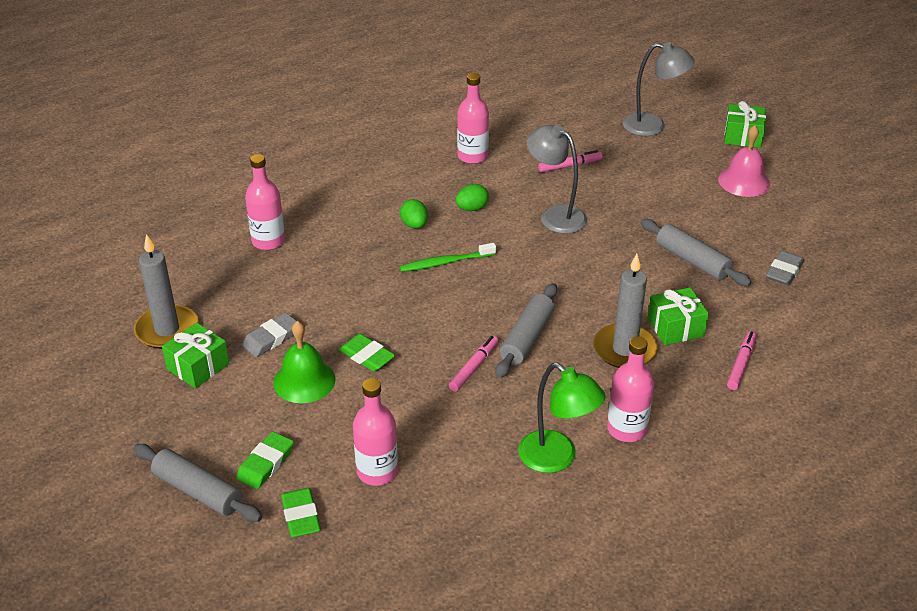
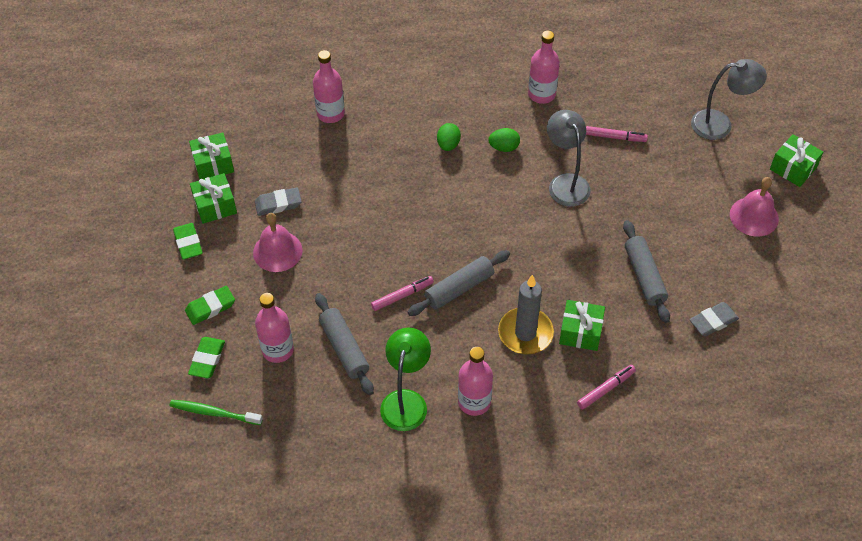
camera: 30 degrees right, 15 degrees up
(167, 330) = (213, 164): grey candle -> green gift
(198, 491) = (156, 308): grey rolling pin -> grey rolling pin (344, 348)
(304, 381) = (277, 251): green bell -> pink bell
(367, 356) = (333, 250): green eraser -> green eraser (188, 243)
(445, 262) = (447, 191): green toothbrush -> green toothbrush (214, 413)
(556, 459) = (406, 401): green lamp -> green lamp turned 150 degrees counterclockwise
(653, 126) = (720, 124): grey lamp -> grey lamp turned 45 degrees counterclockwise

